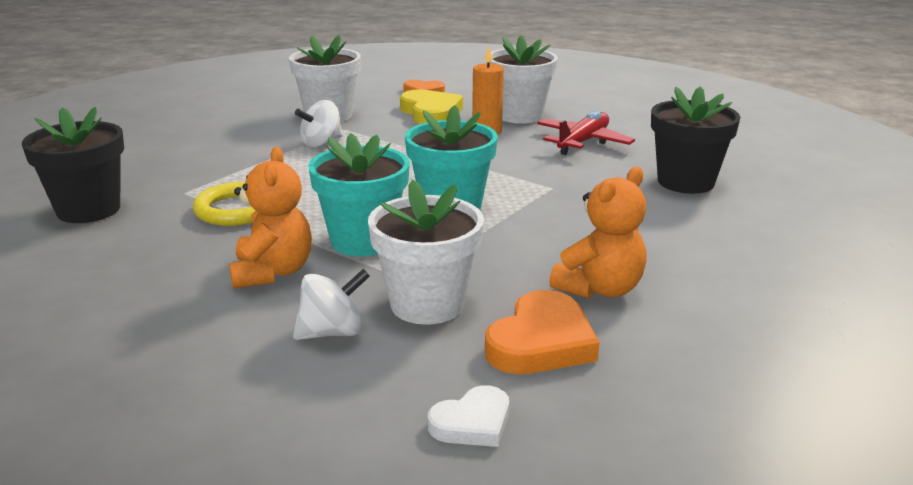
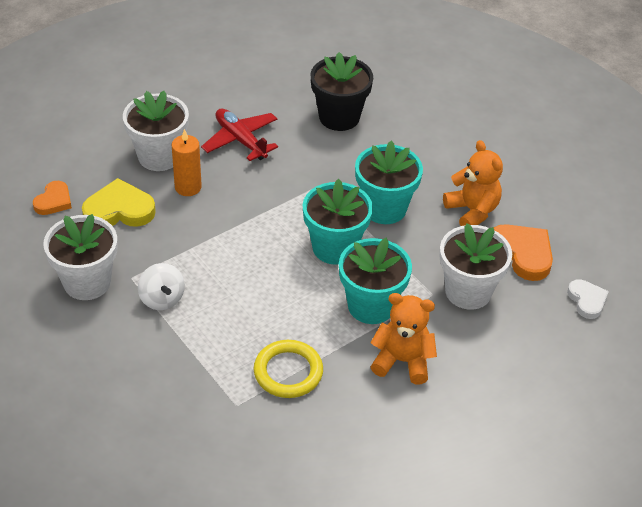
camera: 75 degrees left, 20 degrees up
(88, 210) = (249, 472): black flower pot -> none
(332, 332) = (488, 341): white spinning top -> none
(546, 228) = (384, 208): none -> turquoise flower pot

